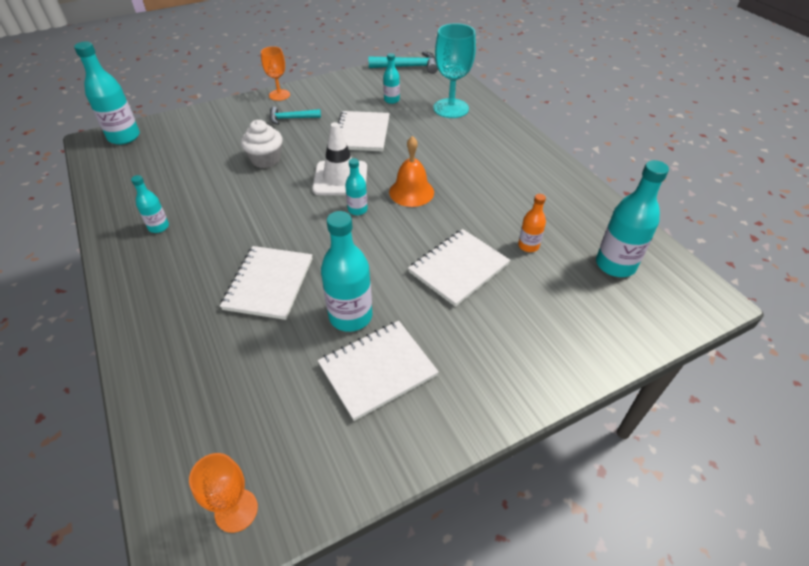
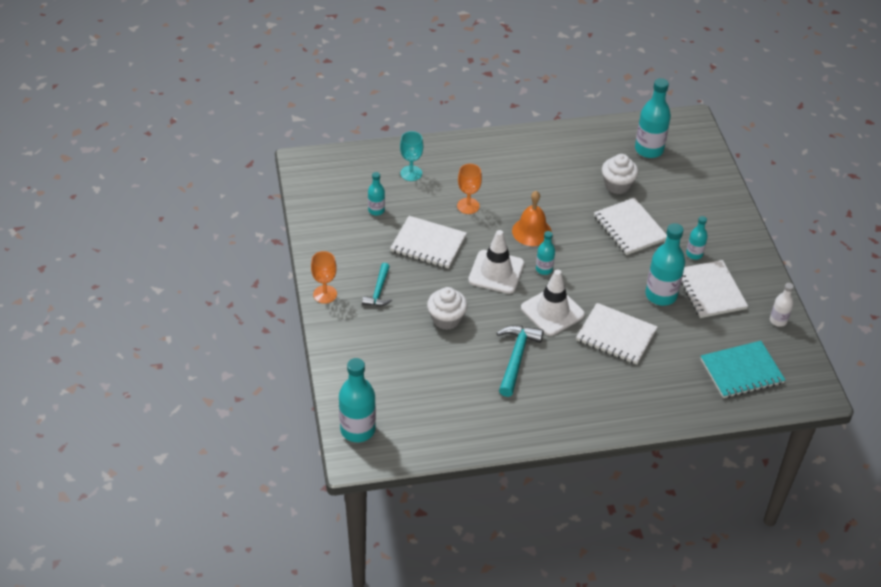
camera: 75 degrees left, 0 degrees up
(159, 227) = (524, 401): turquoise bottle -> turquoise bottle (694, 254)
(224, 432) = (741, 371): none -> turquoise notebook
(236, 510) = (793, 369): orange goblet -> orange goblet (468, 206)
(295, 226) = (552, 311): none -> white traffic cone
(342, 472) = (778, 320): none -> white bottle
(408, 67) = (312, 182): turquoise hammer -> turquoise hammer (516, 358)
(451, 108) = (411, 173): turquoise goblet -> turquoise goblet, size x0.61
(528, 246) = (617, 185): orange bottle -> white cupcake

